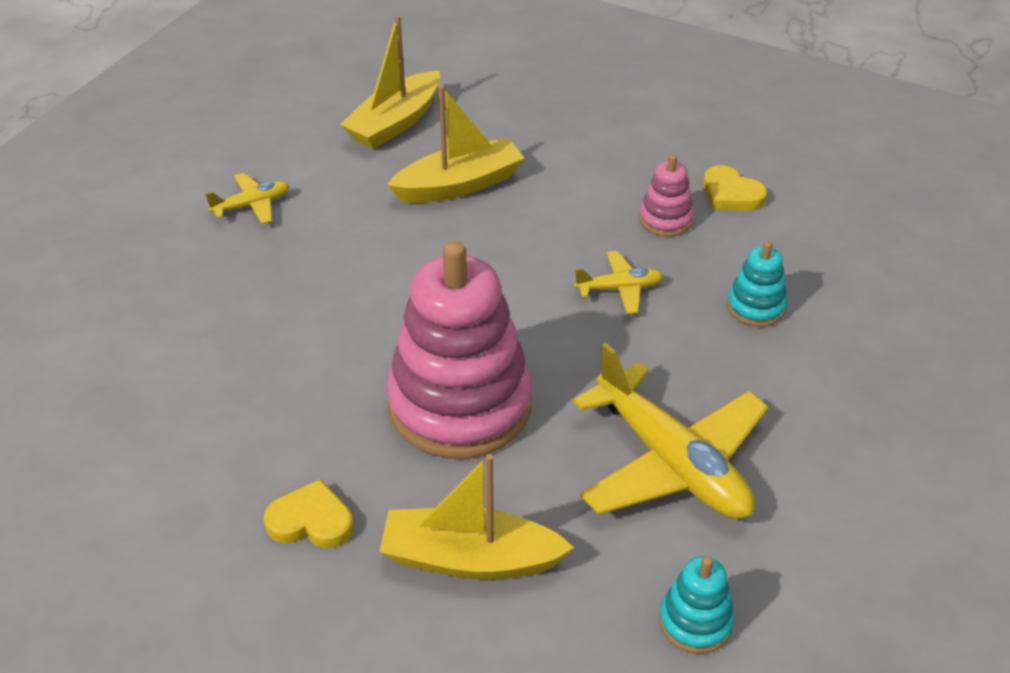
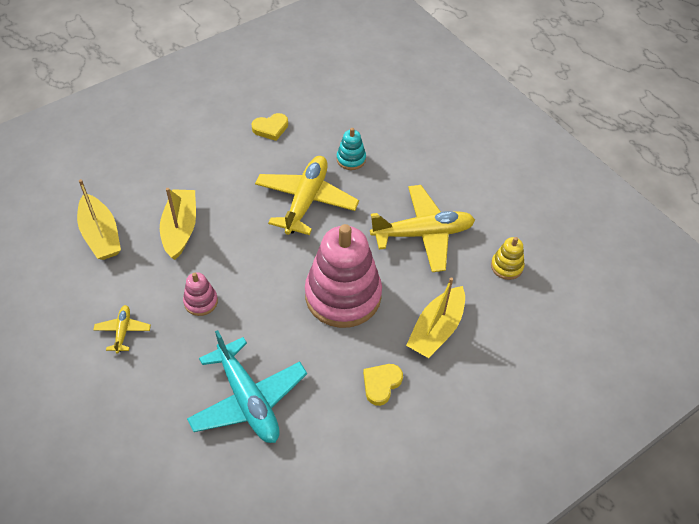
camera: 65 degrees left, 10 degrees up
(202, 371) = (248, 399): none -> turquoise plane
(619, 289) = (306, 201): yellow plane -> yellow plane, size x2.13
(665, 220) = (270, 160): pink stacking toy -> pink stacking toy (201, 301)
(695, 622) = (506, 266): turquoise stacking toy -> yellow stacking toy

